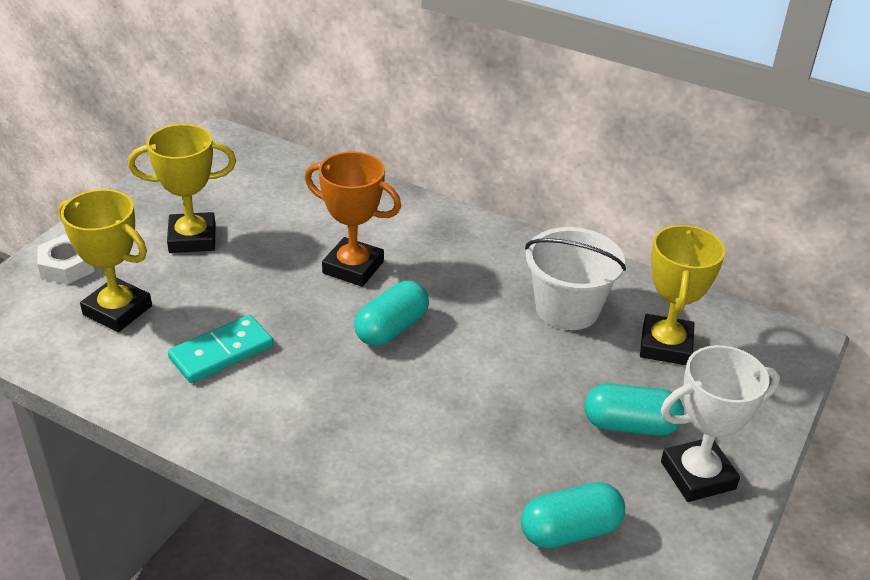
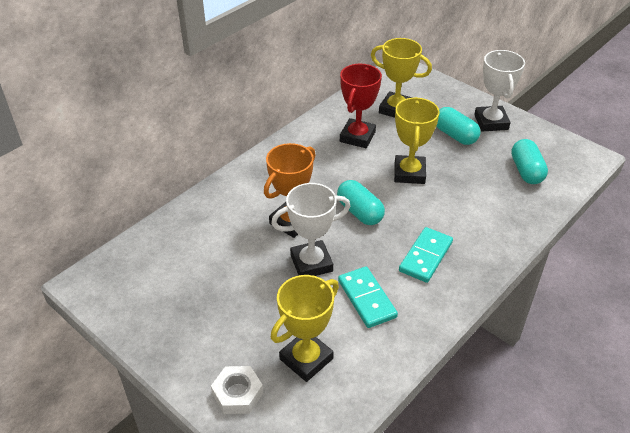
camera: 75 degrees left, 5 degrees up
(192, 238) = (227, 308): yellow trophy -> yellow trophy (409, 173)
(278, 295) = (311, 263): none -> white trophy
(314, 406) = (425, 256): none -> turquoise domino
(567, 308) = (357, 137): white bucket -> red trophy
(630, 425) = (455, 135): turquoise capsule -> turquoise capsule turned 60 degrees counterclockwise

